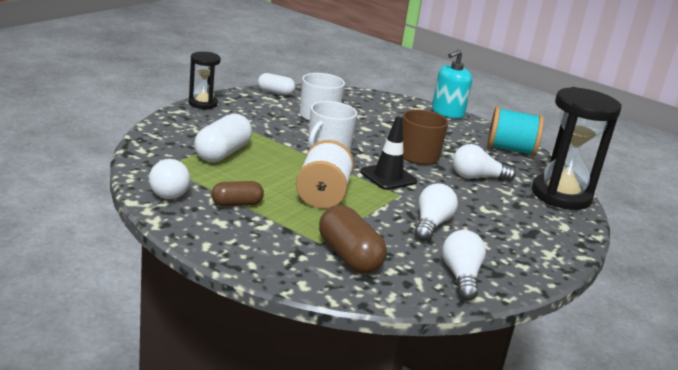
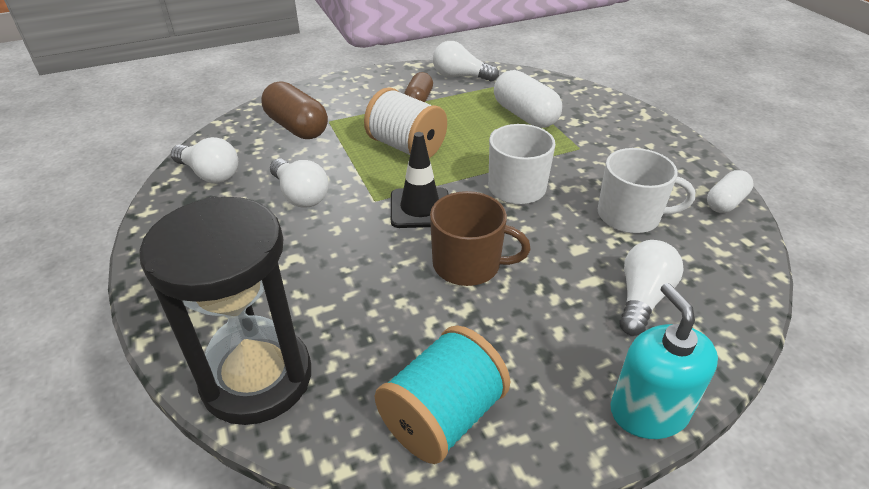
camera: 125 degrees right, 15 degrees up
(203, 103) = (670, 133): black hourglass -> none
(349, 256) = (297, 127): brown capsule -> brown capsule turned 45 degrees clockwise
(477, 177) = (372, 298): white light bulb -> white light bulb (642, 298)

